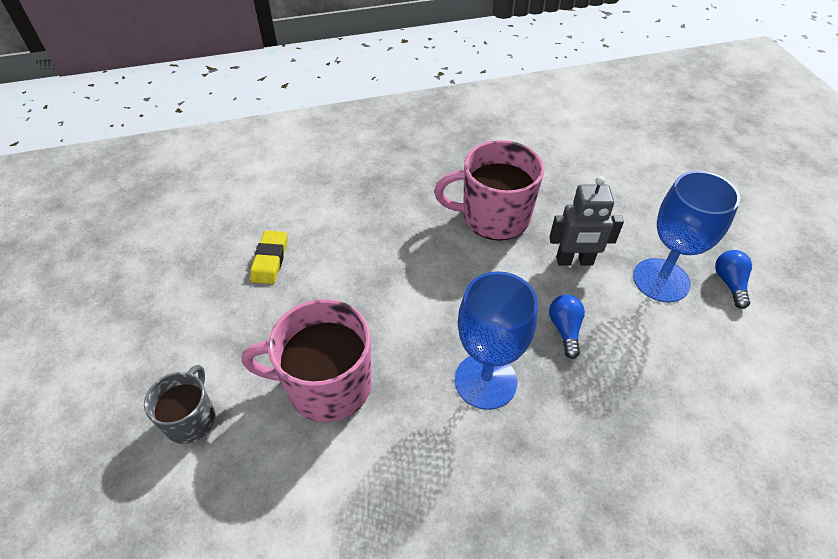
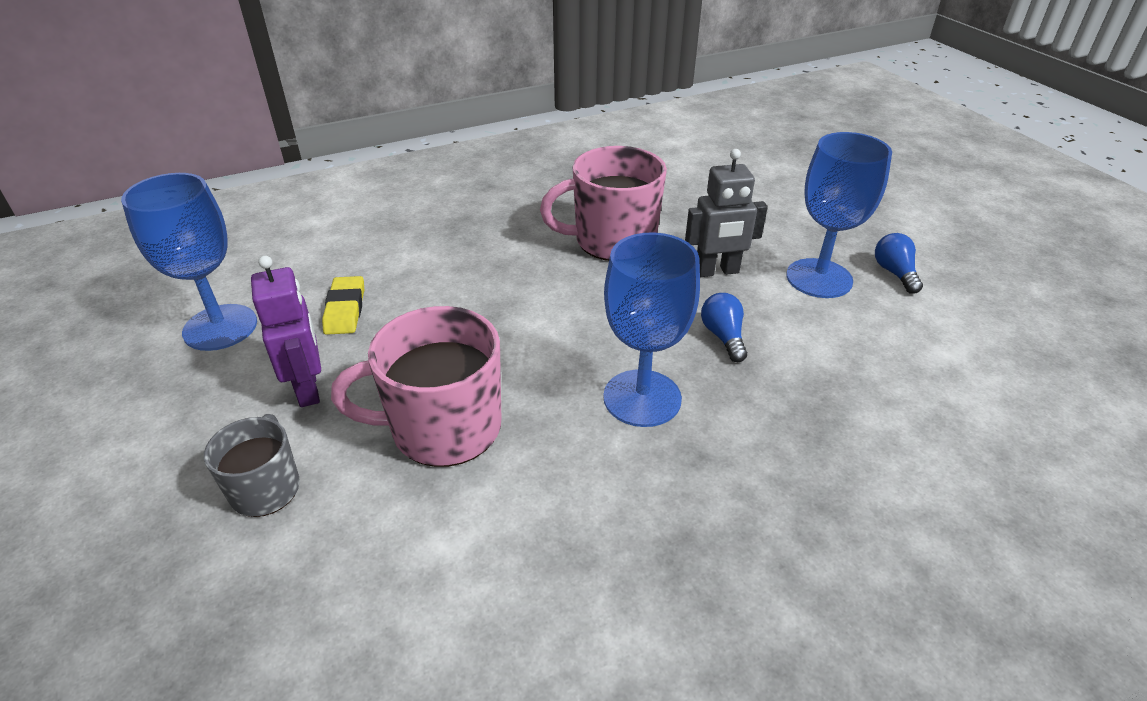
camera: 10 degrees left, 10 degrees down
(176, 264) = (220, 327): none -> blue goblet
(233, 332) = (308, 388): none -> purple robot

